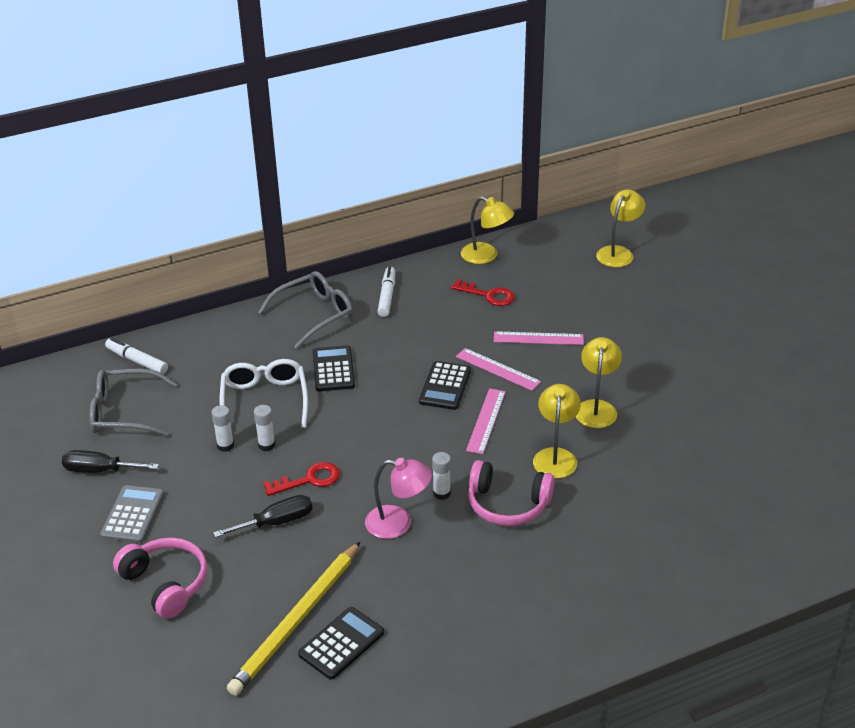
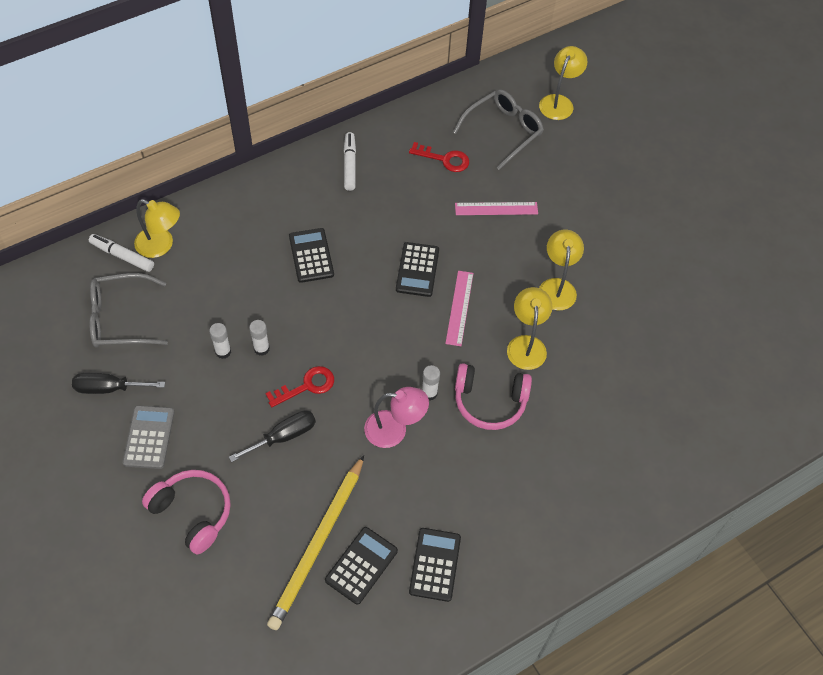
camera: 10 degrees left, 20 degrees up
(264, 401) = (252, 297): white glasses -> none
(314, 315) = (284, 191): grey glasses -> grey glasses (503, 131)
(424, 648) = (435, 564): none -> black calculator
(486, 256) = (437, 111): yellow lamp -> yellow lamp (161, 246)
(497, 369) = (463, 247): pink ruler -> none

